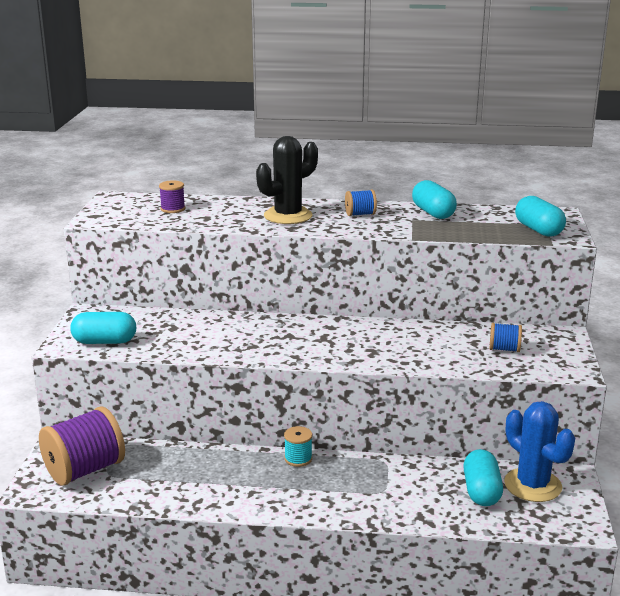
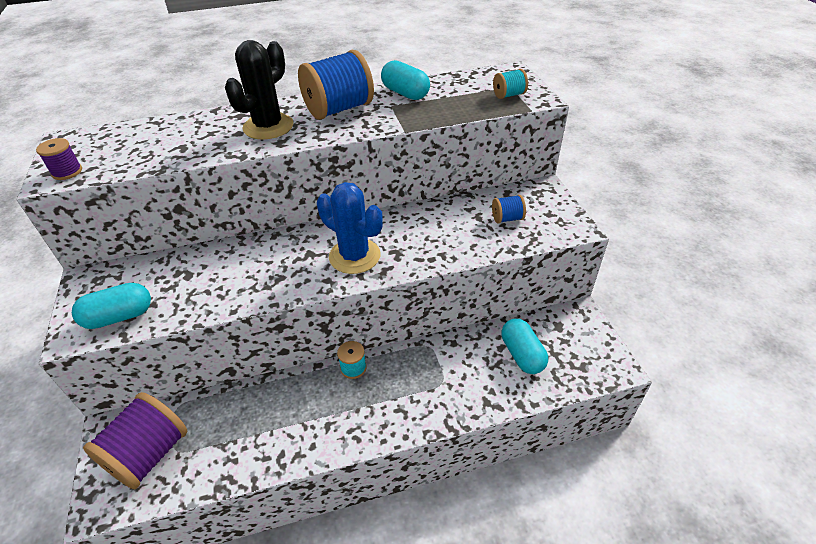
camera: 20 degrees left, 20 degrees up
(173, 209) = (140, 143): purple spool -> purple spool (67, 172)
(360, 214) = (339, 109): blue spool -> blue spool, size x2.10
(532, 485) = (557, 334): blue cactus -> blue cactus (354, 256)
(538, 230) = (509, 95): turquoise capsule -> turquoise spool

